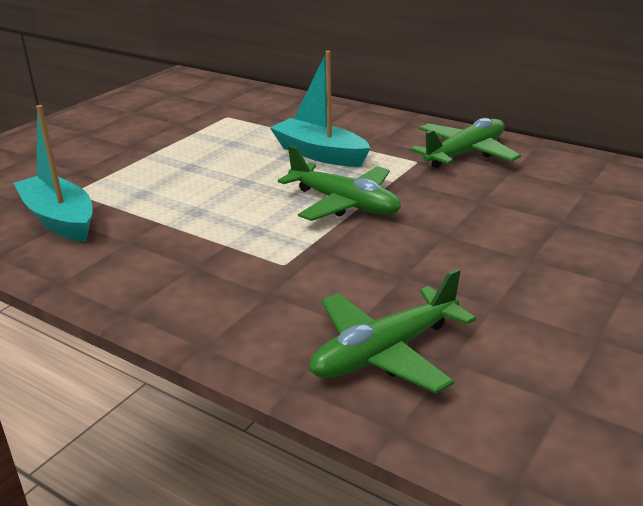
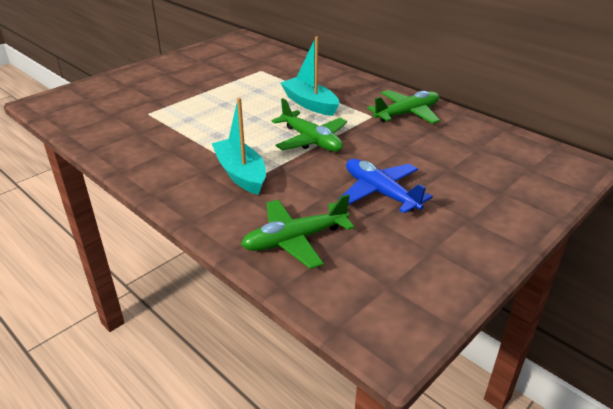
camera: 10 degrees right, 5 degrees up
(60, 219) = (134, 131): turquoise boat -> turquoise boat (241, 174)
(481, 265) = (380, 193): none -> blue plane

